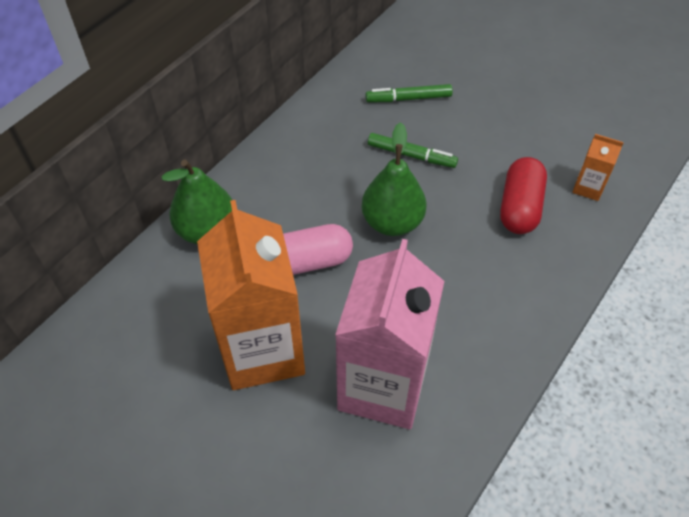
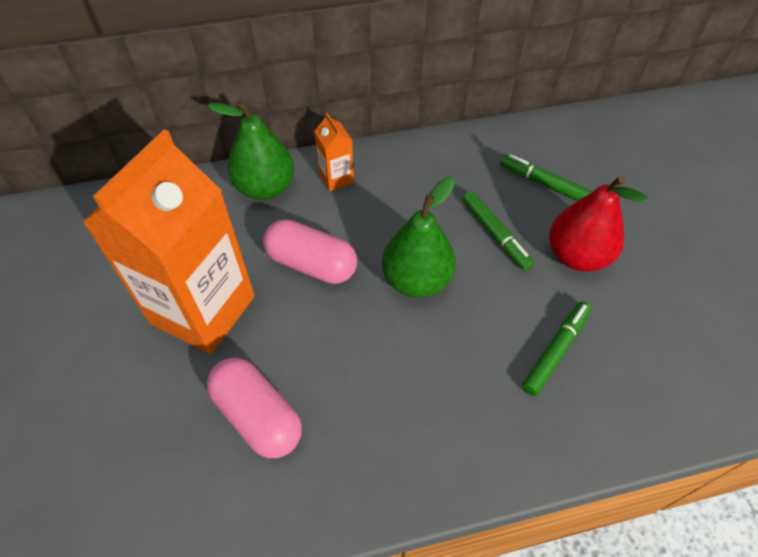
camera: 40 degrees right, 0 degrees up
(383, 386) = (258, 416): pink carton -> pink capsule
(476, 136) = (577, 256): none -> red pear
(520, 207) = (555, 351): red capsule -> green marker
(588, 187) = (653, 383): orange carton -> orange carton (336, 178)

